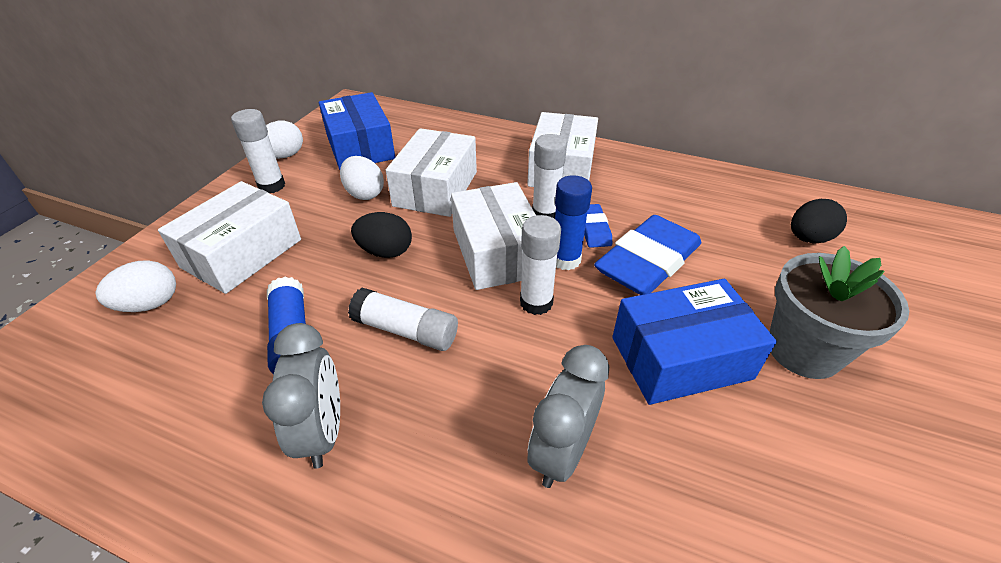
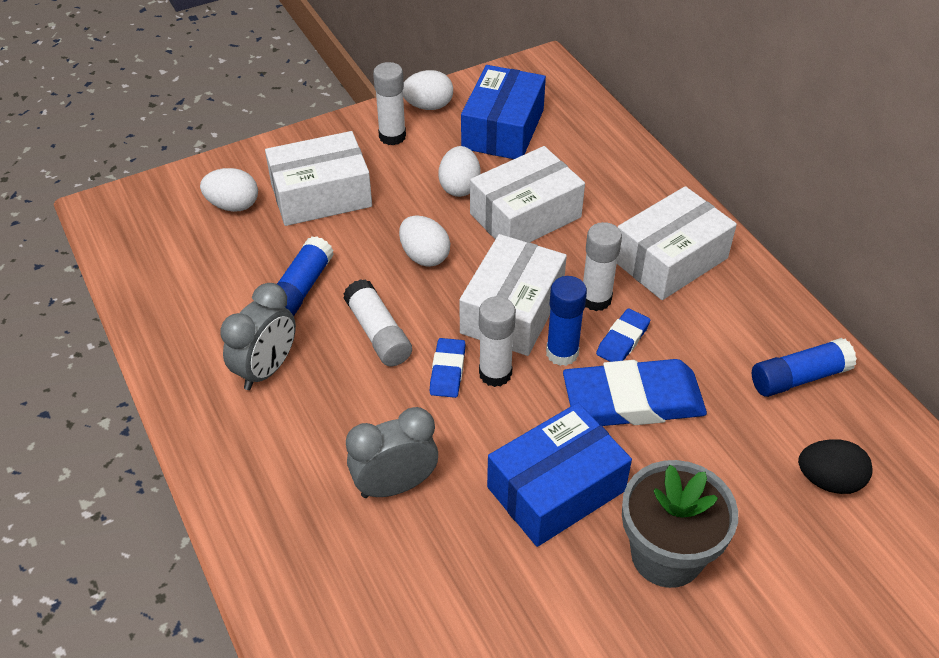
camera: 40 degrees right, 5 degrees up
(385, 252) = (424, 256): black egg -> white egg
(497, 324) = (447, 371): none -> blue eraser
(681, 358) = (556, 489): blue box -> blue box turned 60 degrees counterclockwise
(714, 193) = (799, 378): none -> blue glue stick

